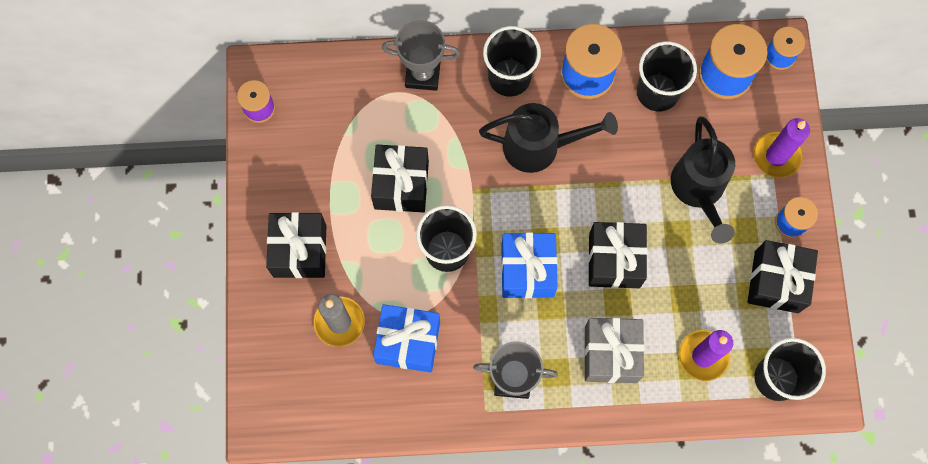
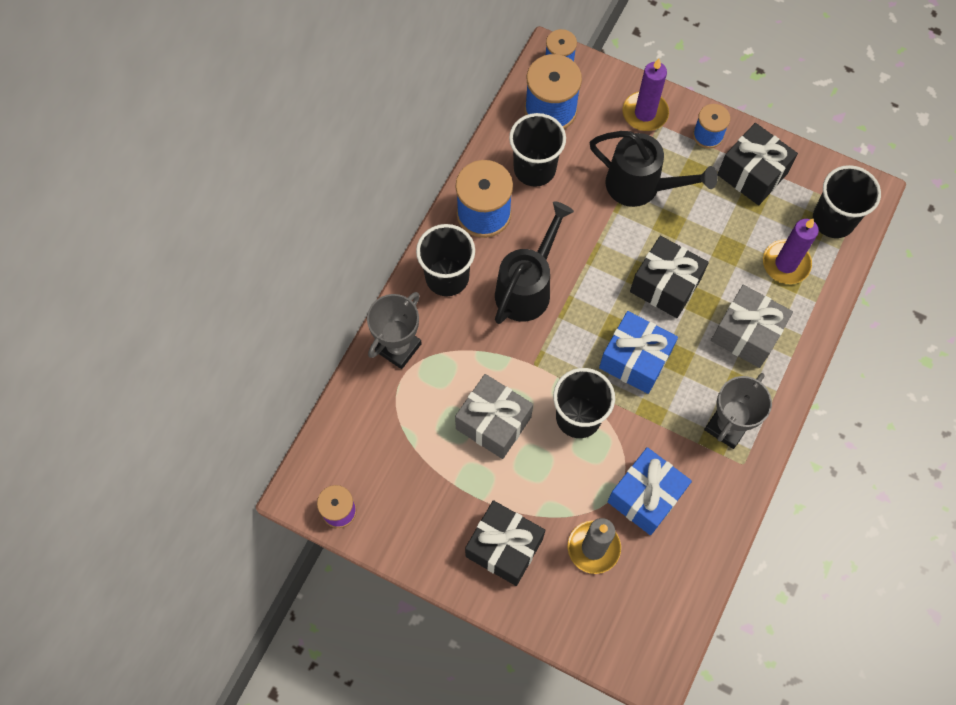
camera: 60 degrees left, 5 degrees down
(401, 185) = (493, 423): black gift -> grey gift

